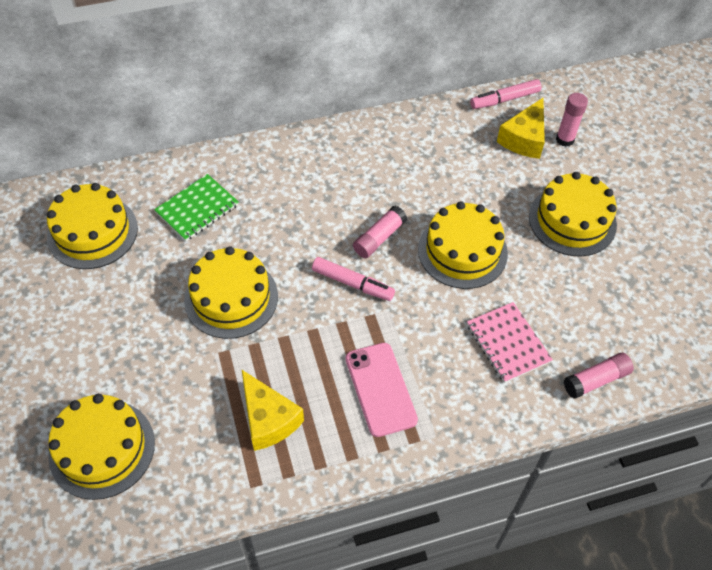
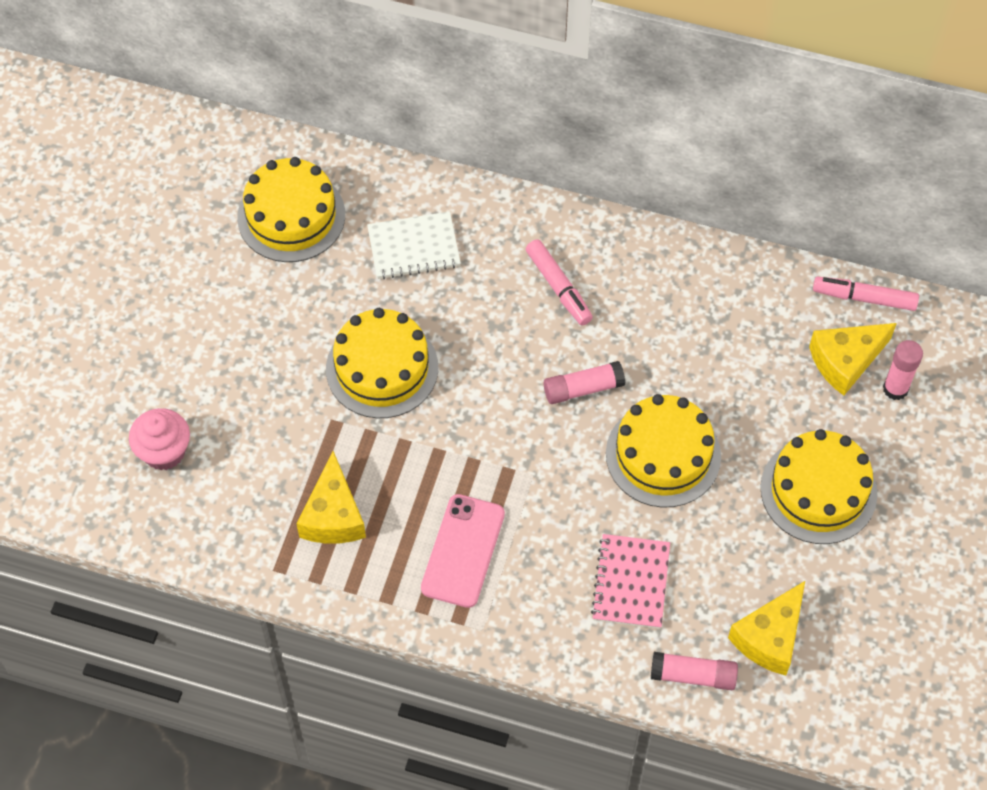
camera: 35 degrees right, 5 degrees up
(102, 449) = (164, 452): yellow cake -> pink cupcake
(197, 209) = (414, 247): green notebook -> white notebook
(352, 283) = (517, 424): pink marker -> pink marker (558, 287)
(620, 326) = (770, 637): none -> yellow cheese

